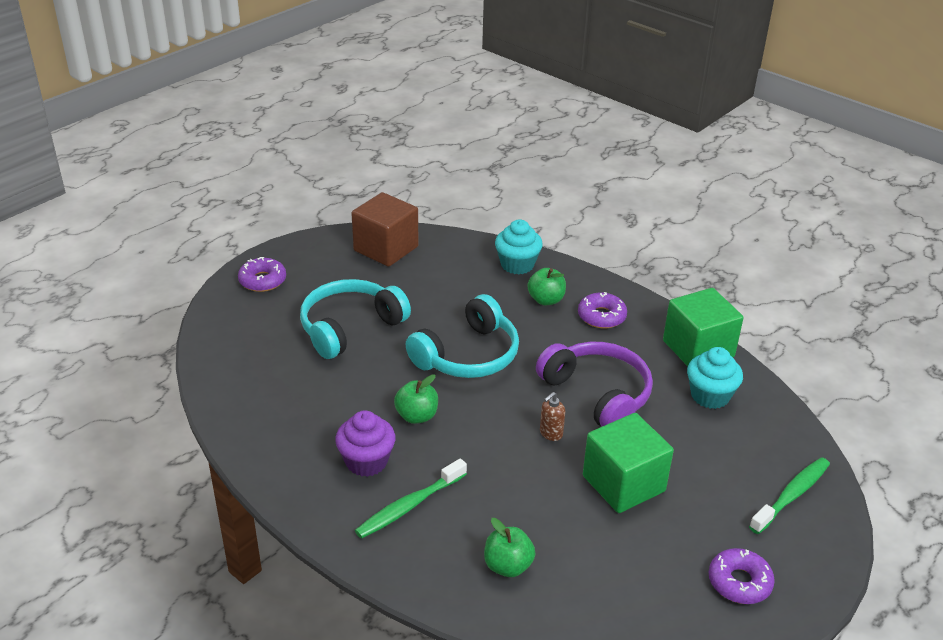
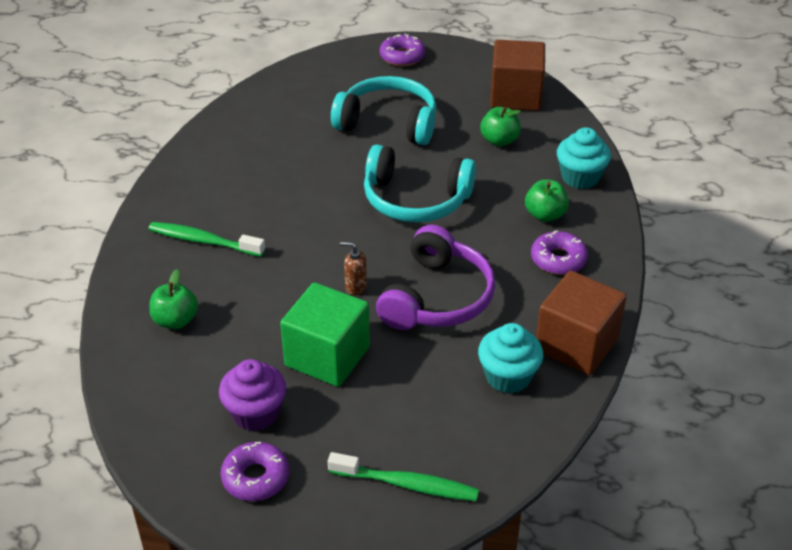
camera: 60 degrees right, 5 degrees up
(366, 461) = (235, 199): purple cupcake -> purple cupcake (255, 413)
(417, 416) = (311, 203): green apple -> green apple (499, 140)
(698, 349) = (576, 344): green cube -> brown cube

